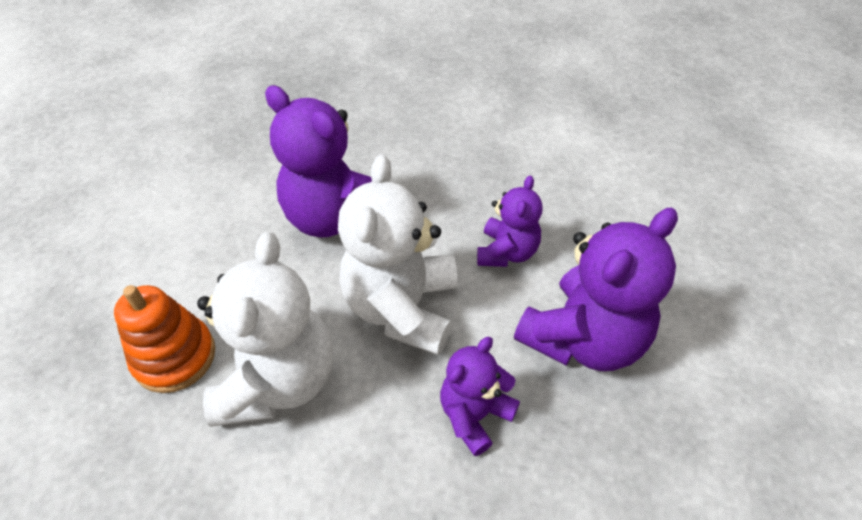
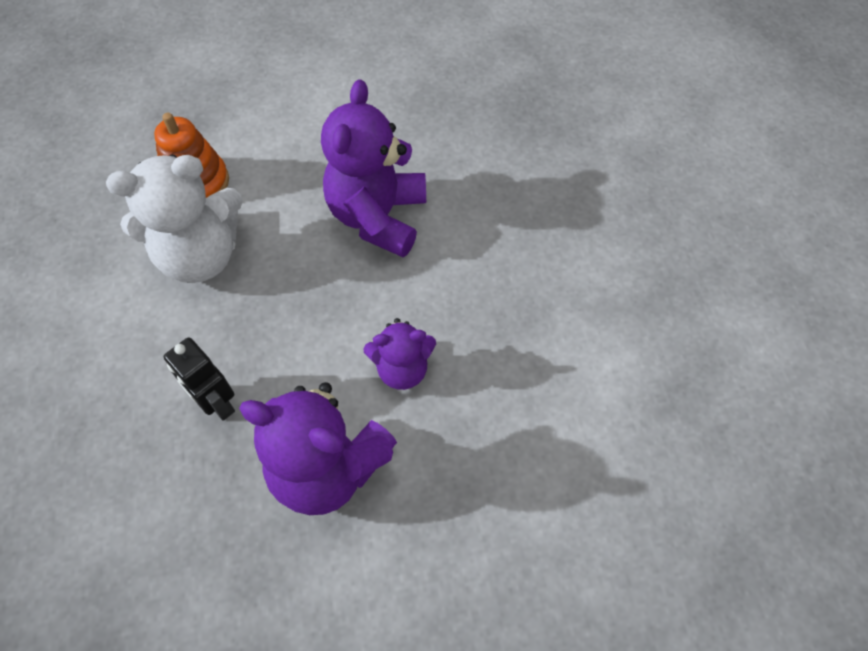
camera: 65 degrees right, 10 degrees up
(402, 308) = (301, 309): white teddy bear -> none
(474, 415) = (217, 403): purple teddy bear -> black robot

